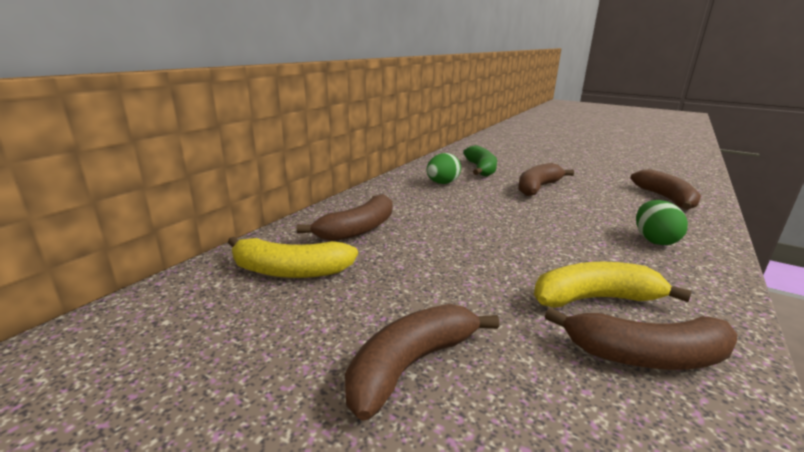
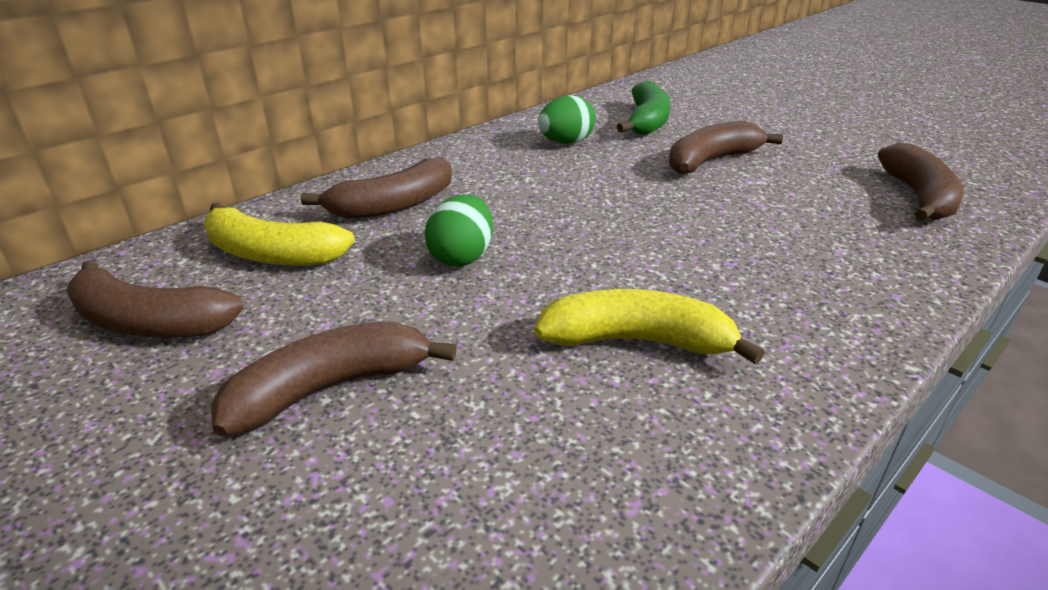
camera: 15 degrees right, 10 degrees up
(646, 356) = (636, 425): brown banana -> brown banana (149, 323)
(654, 240) = (820, 266): green egg -> green egg (462, 257)

